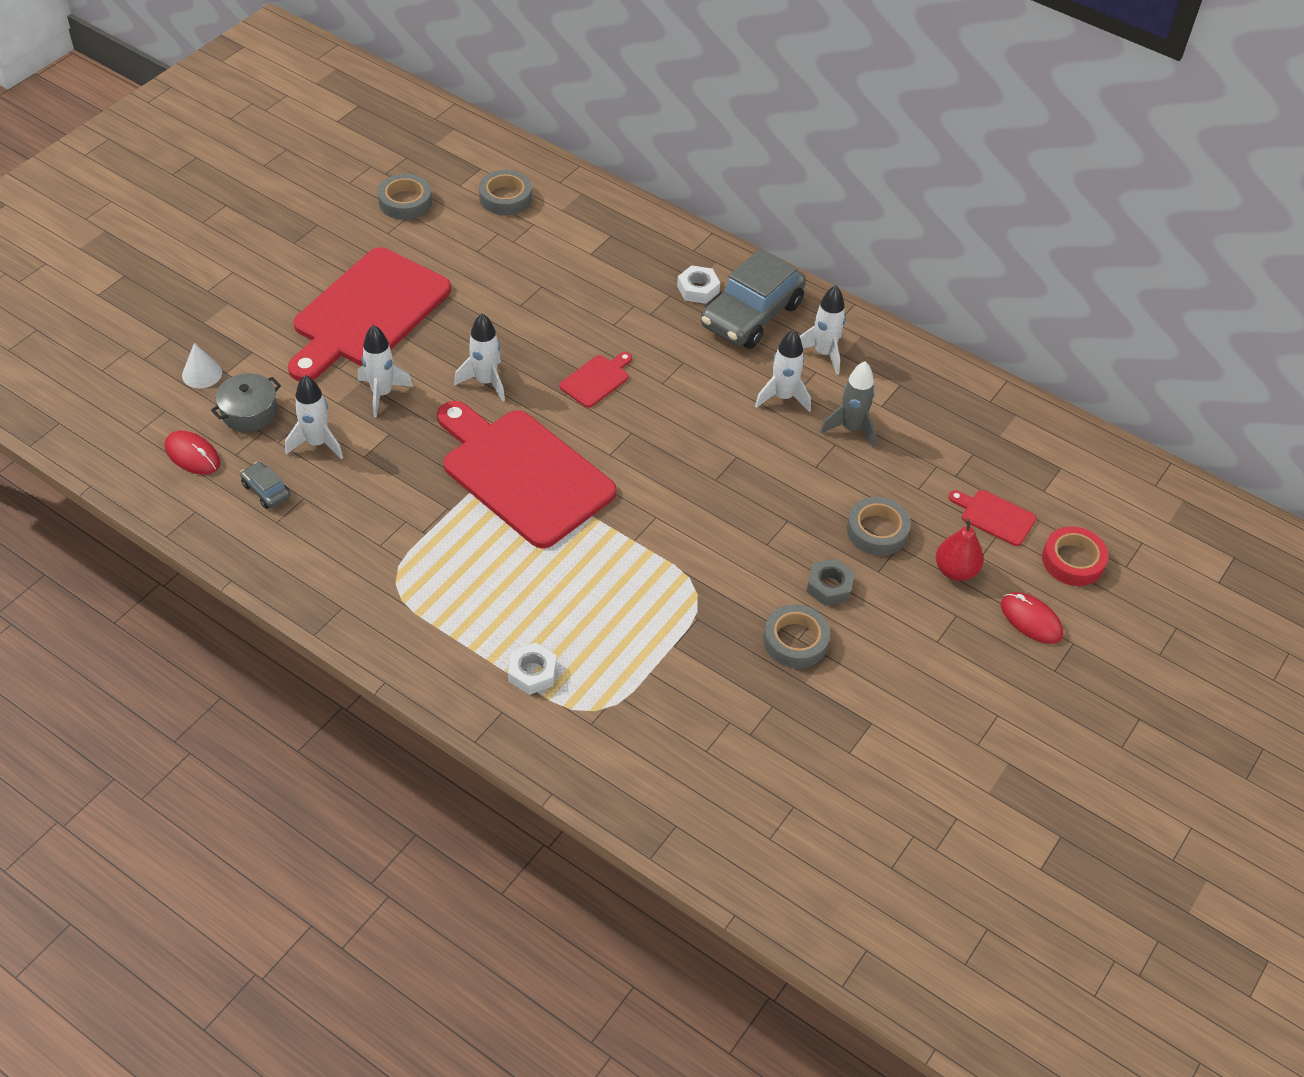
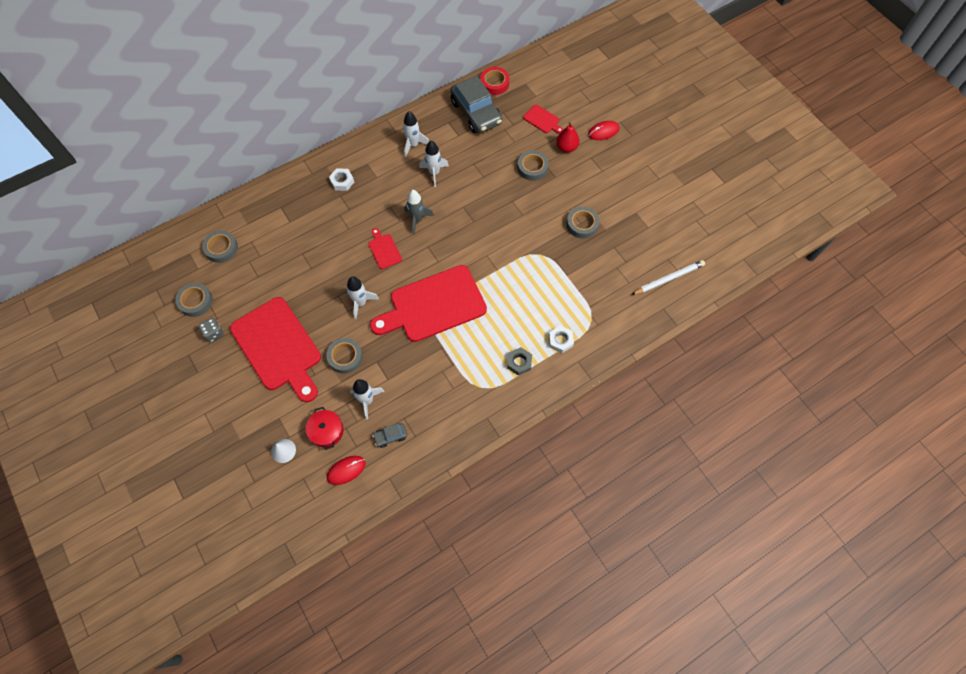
camera: 65 degrees left, 15 degrees up
(249, 412) = (326, 431): grey pot -> red pot
(362, 238) = (214, 333): none -> grey dice
(382, 394) = (345, 357): white rocket -> grey tape
(748, 818) = (669, 279): none -> white pencil
(751, 315) = (372, 165): grey car -> grey car (476, 112)
(829, 586) = (556, 199): grey nut -> grey nut (519, 362)
(851, 428) = (467, 153): grey rocket -> grey rocket (417, 220)
(994, 516) = (542, 120): red cutting board -> red cutting board turned 105 degrees counterclockwise
(1073, 561) = (578, 103): red tape -> red tape (494, 83)

